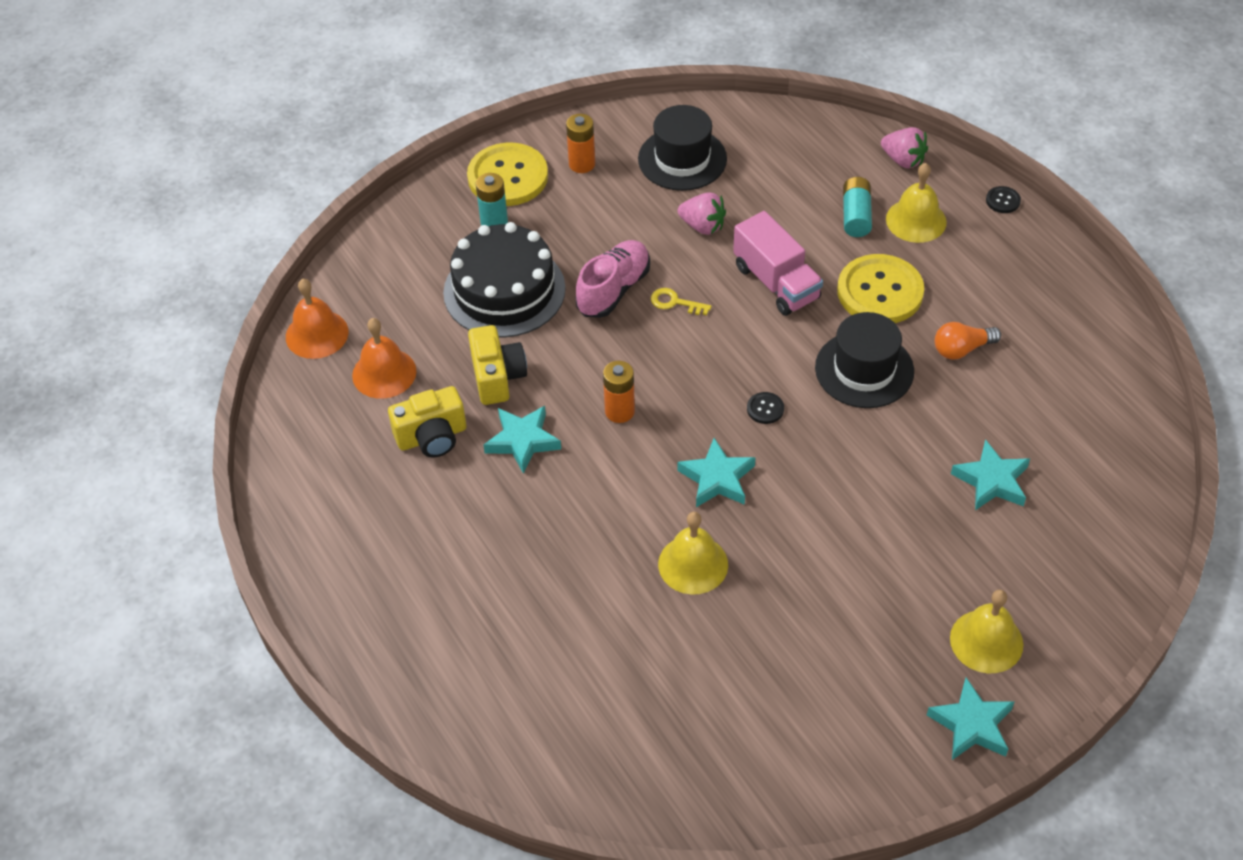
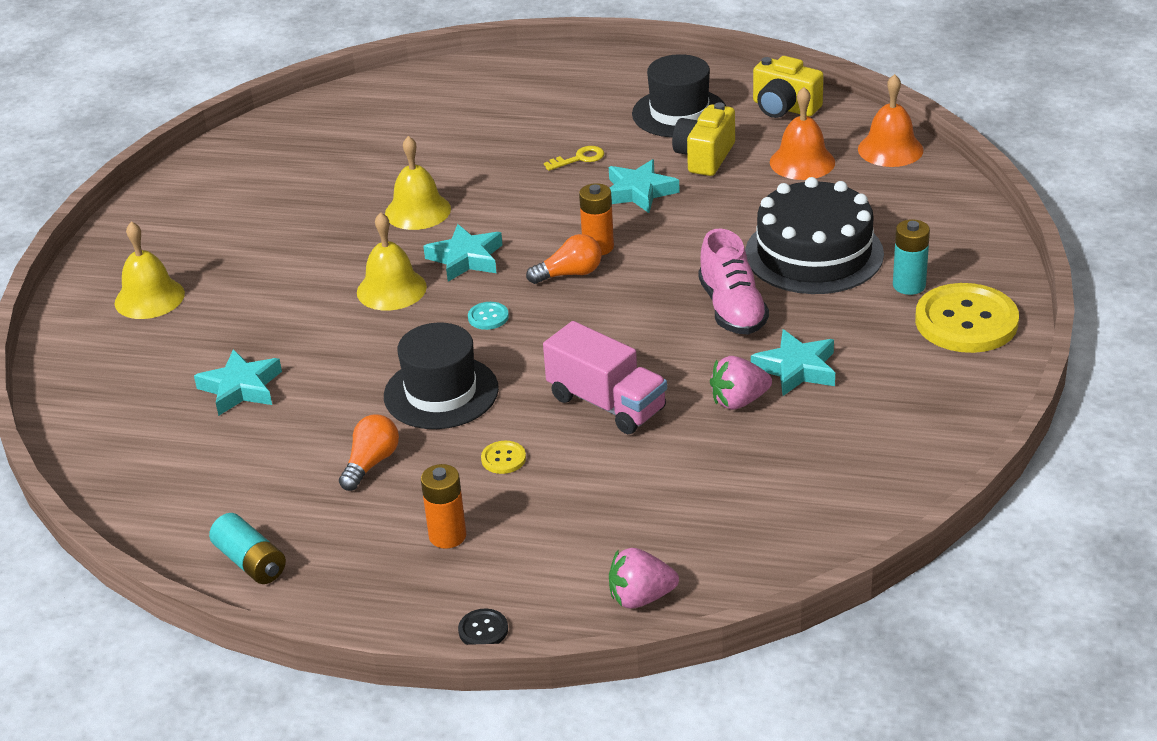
camera: 135 degrees right, 15 degrees down
(497, 377) = (721, 208): yellow camera -> yellow camera (784, 108)
(582, 164) = (927, 374): orange battery -> orange battery (447, 536)
(668, 402) = (570, 274): none -> orange light bulb
(675, 302) = (668, 334): yellow key -> yellow key (579, 159)
(682, 159) = (851, 441): black hat -> black hat (679, 113)
(765, 409) = (488, 317): black button -> turquoise button
(776, 282) = (606, 403): pink truck -> pink truck turned 150 degrees counterclockwise
(856, 215) = (614, 508): turquoise battery -> turquoise battery (251, 562)
(880, 292) = (503, 459): yellow button -> yellow button, size x0.41
(916, 220) = (549, 545): yellow bell -> yellow bell (391, 289)
(971, 725) = (119, 254): turquoise star -> turquoise star (796, 369)

